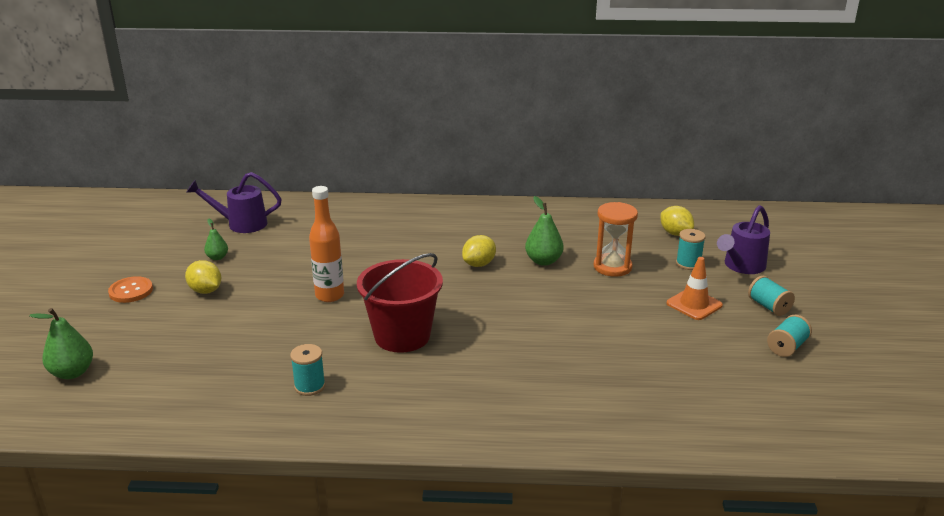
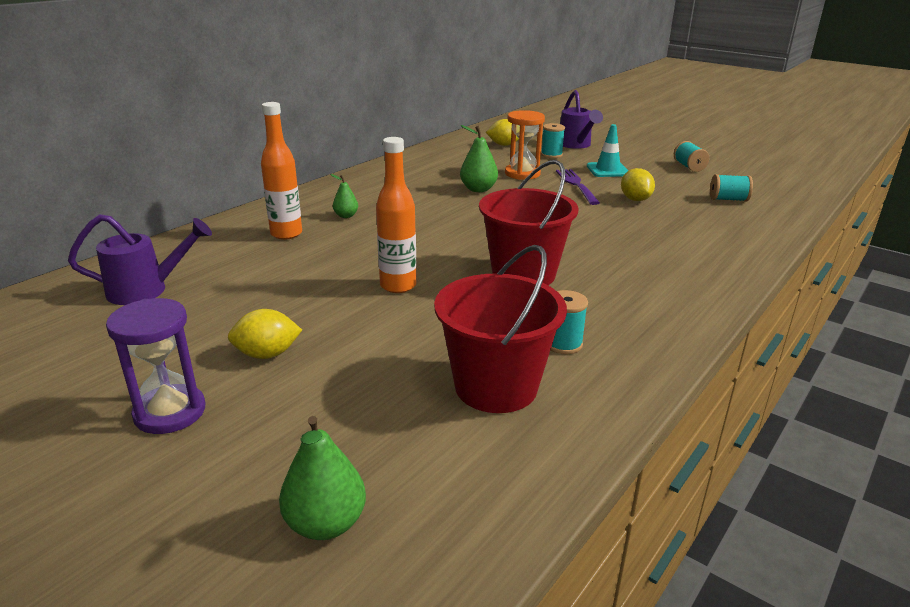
camera: 55 degrees left, 0 degrees up
(131, 291) = (170, 412): orange button -> purple hourglass
(217, 257) = (198, 326): green pear -> green pear (346, 216)
(232, 378) = (496, 387): none -> red bucket
(241, 224) = (146, 290): purple watering can -> purple watering can turned 135 degrees counterclockwise
(361, 227) = (286, 234): none -> orange bottle
(479, 264) = (445, 210): yellow lemon -> yellow lemon (635, 199)
(625, 300) = (576, 185): none -> purple fork
(694, 304) = (607, 170): orange traffic cone -> turquoise traffic cone
(768, 306) = (635, 155): turquoise spool -> turquoise spool (728, 199)

